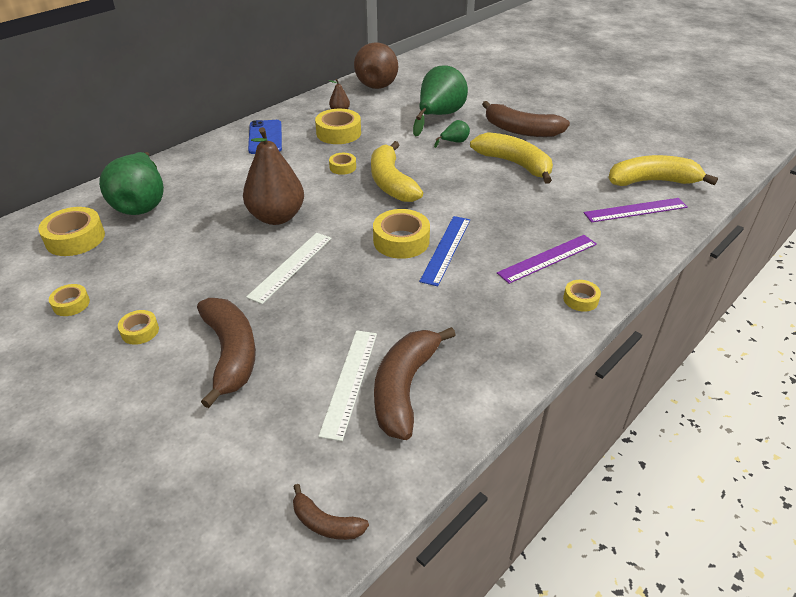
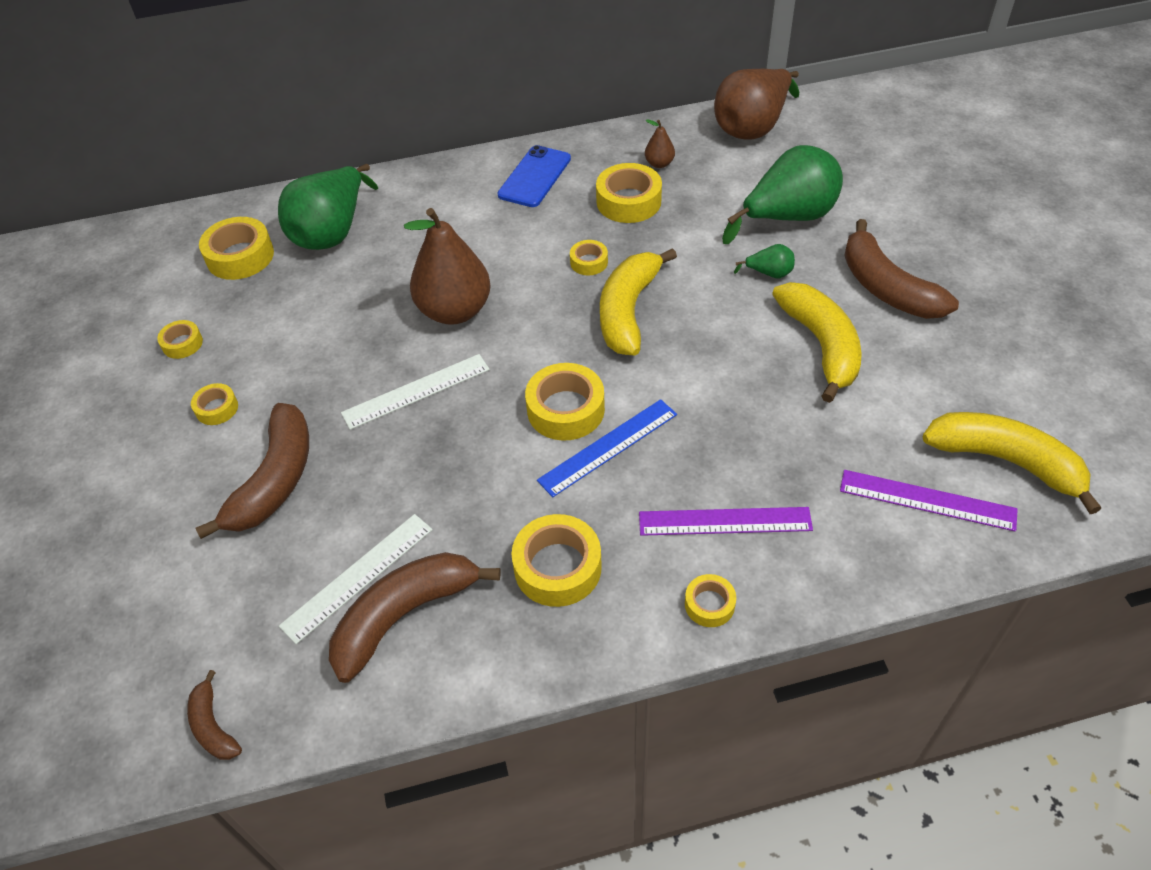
camera: 35 degrees right, 10 degrees up
(477, 319) = (557, 567): none -> yellow tape

